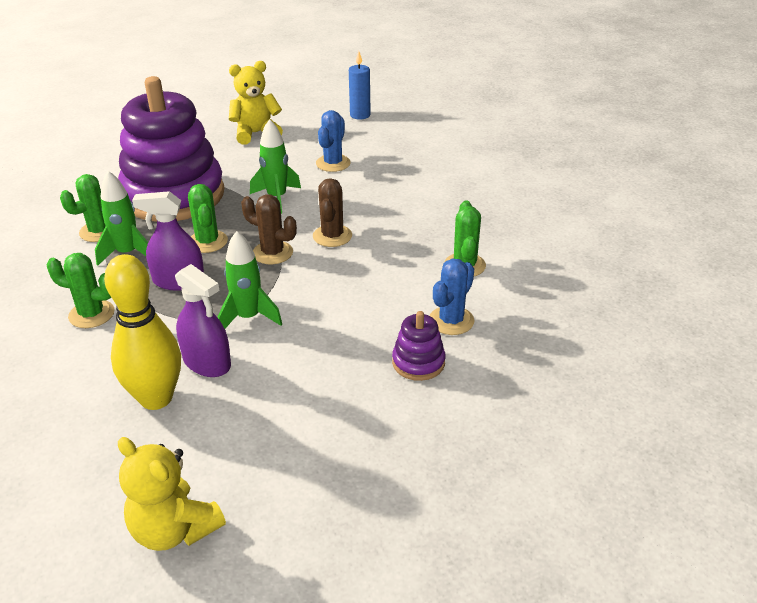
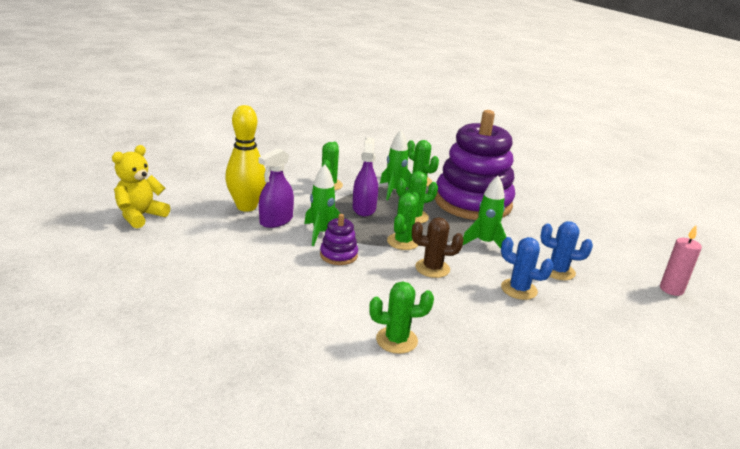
camera: 85 degrees right, 10 degrees down
(256, 133) = (590, 233): yellow teddy bear -> none
(272, 253) = (403, 242): brown cactus -> green cactus
(360, 115) = (671, 289): blue candle -> pink candle
(418, 362) = (258, 303): purple stacking toy -> purple stacking toy (338, 255)
(451, 321) = (310, 325): blue cactus -> blue cactus (519, 289)

